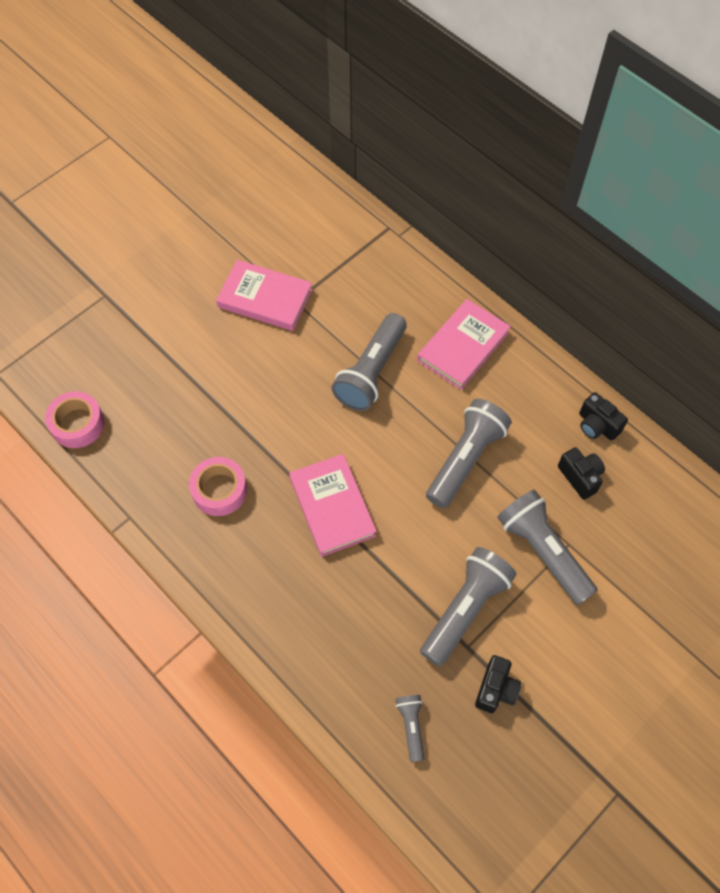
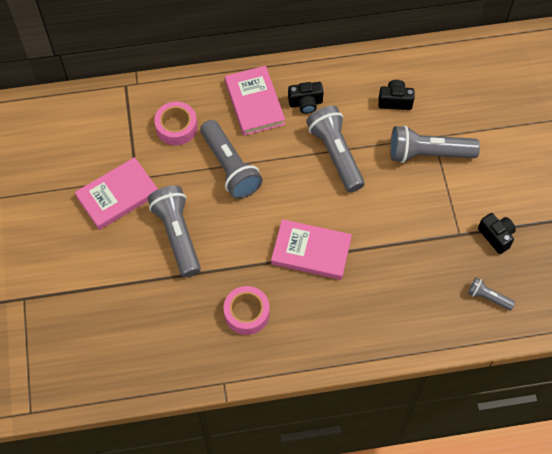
camera: 55 degrees left, 0 degrees up
(77, 424) = (121, 377): pink tape -> pink tape (176, 127)
(465, 609) = (435, 220): grey flashlight -> grey flashlight (177, 235)
(597, 425) = (368, 69): black camera -> black camera (305, 103)

